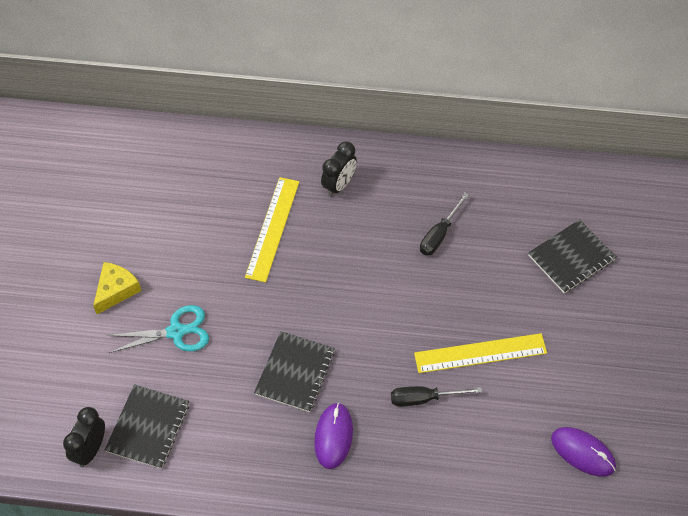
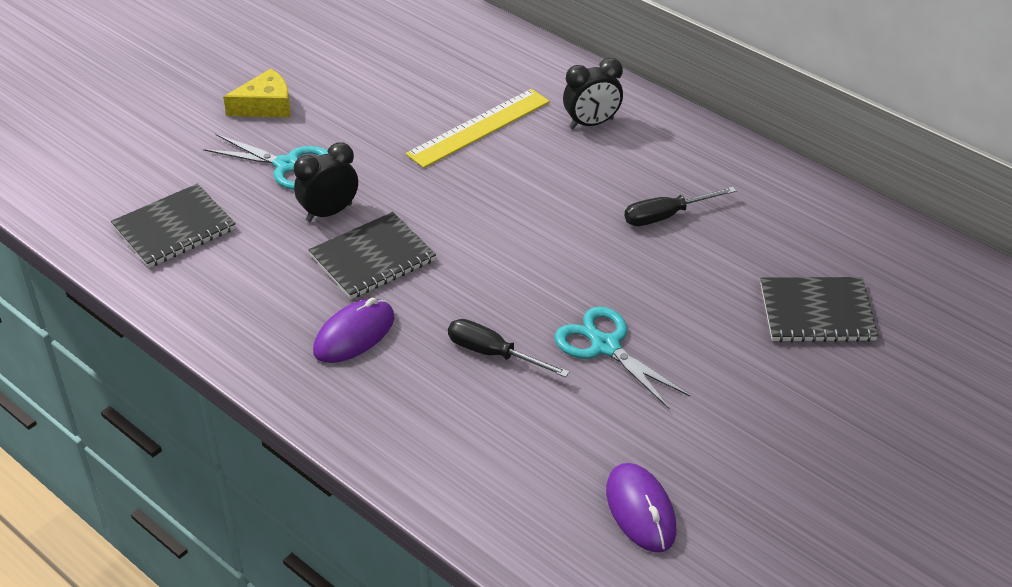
camera: 35 degrees right, 15 degrees down
(90, 450) = (101, 218): black clock -> black clock (329, 212)
(480, 353) = (605, 346): yellow ruler -> turquoise scissors

